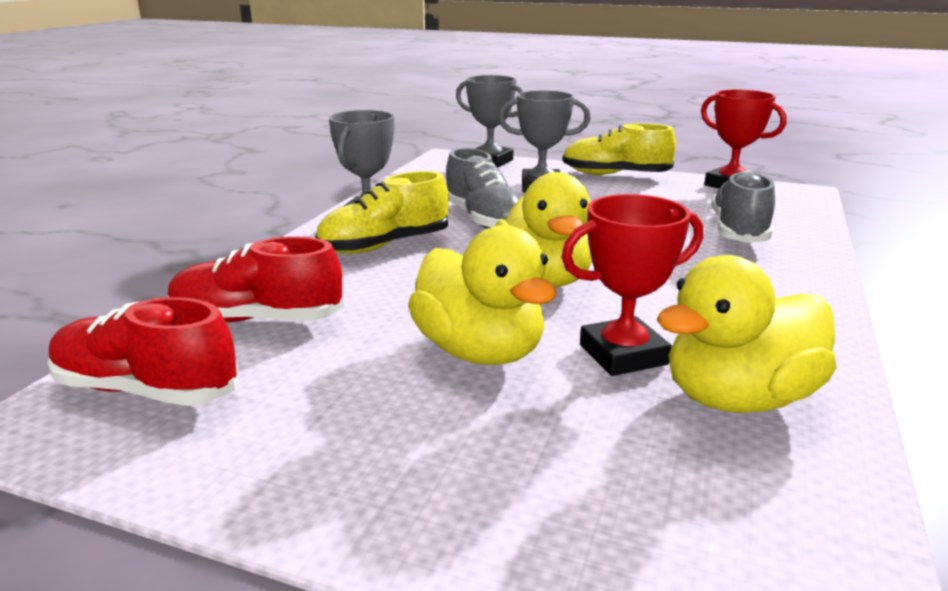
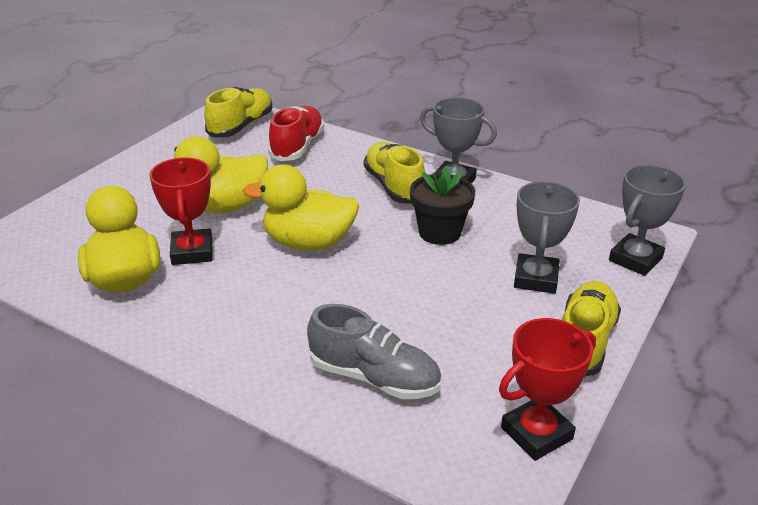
camera: 100 degrees right, 10 degrees up
(147, 390) = (241, 126): red shoe -> yellow shoe
(483, 220) = (439, 232): grey shoe -> black flower pot

